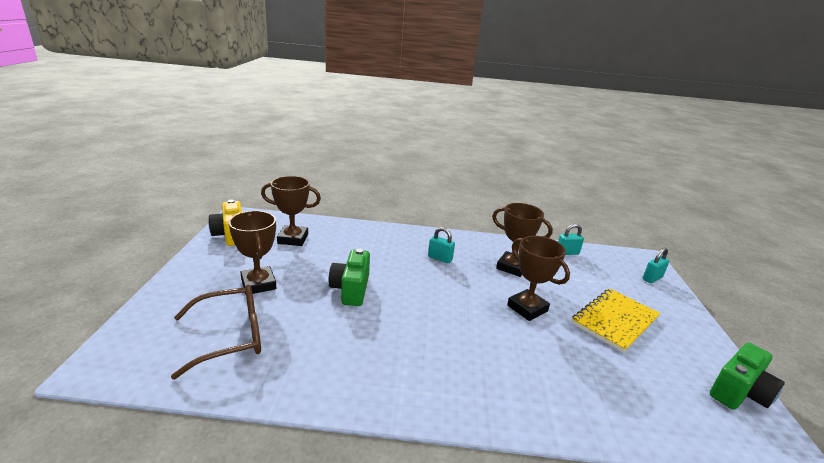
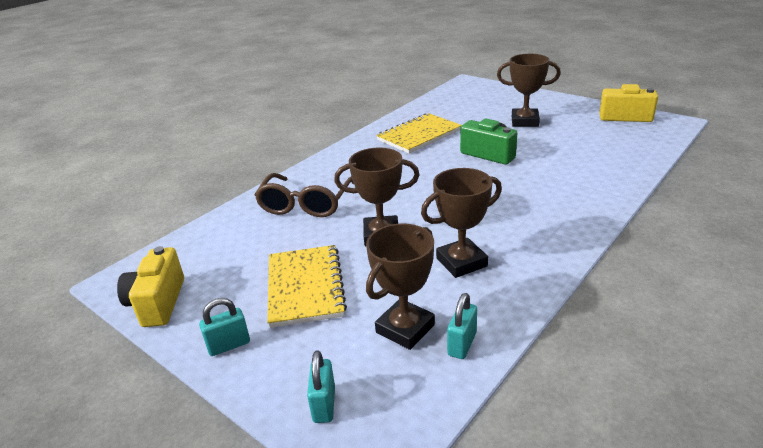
camera: 130 degrees right, 5 degrees up
(231, 336) = (464, 110): brown glasses -> brown glasses (305, 204)
(293, 239) = (605, 142): brown trophy -> brown trophy (405, 328)
(330, 352) = (419, 135): none -> yellow notebook
(440, 258) = (516, 215): turquoise padlock -> turquoise padlock (229, 345)
(739, 392) = (158, 303): green camera -> yellow camera

